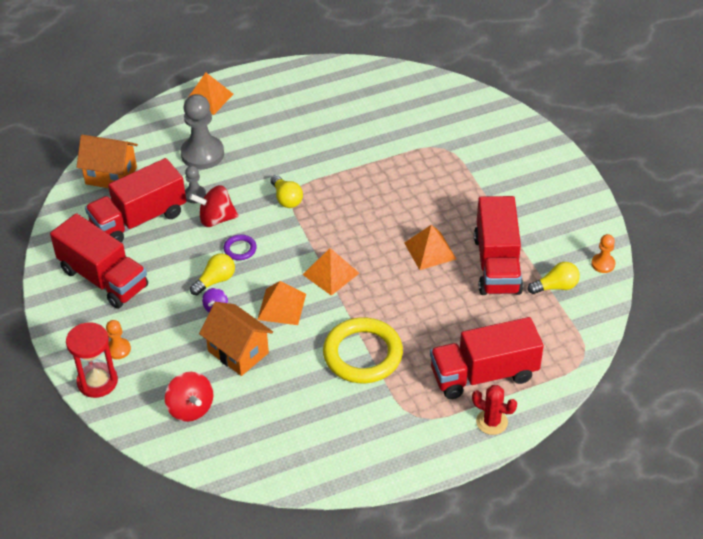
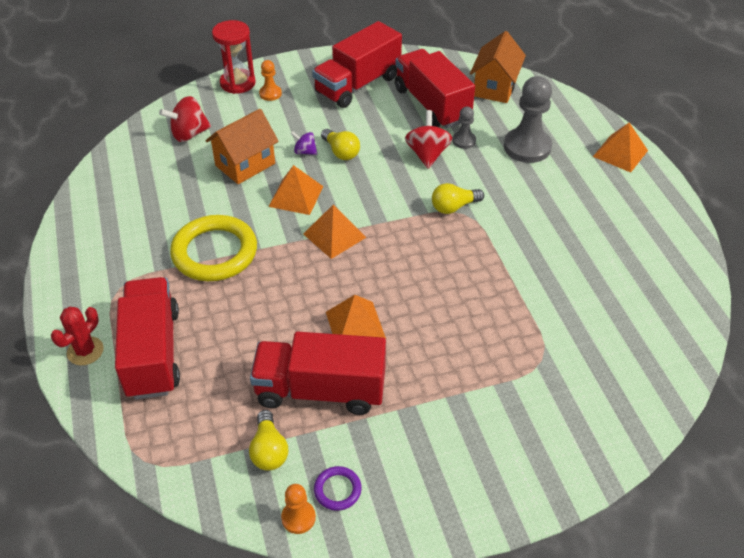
camera: 95 degrees right, 0 degrees up
(240, 249) = (381, 170): purple ring -> purple ring (337, 490)

